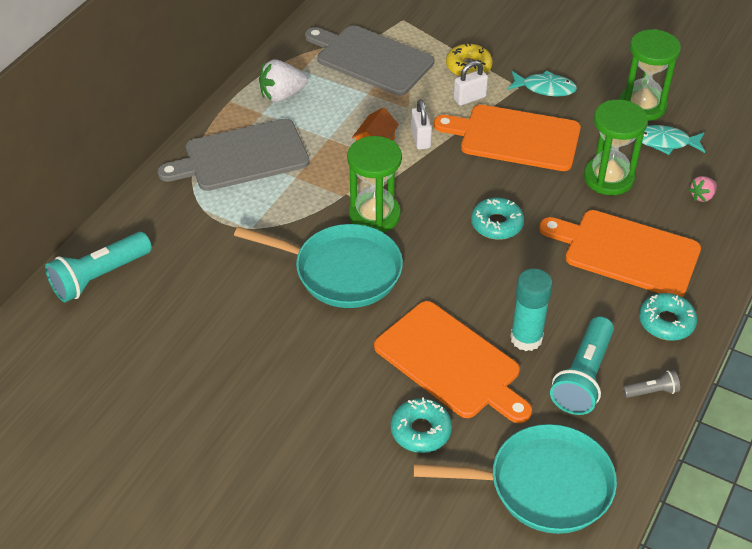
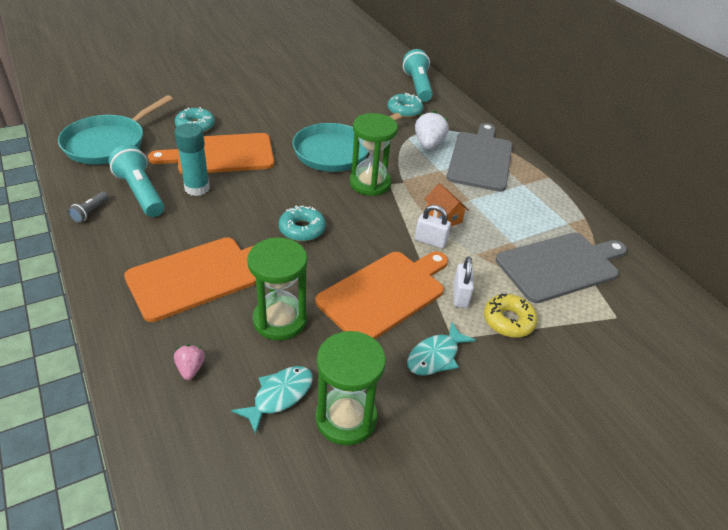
camera: 120 degrees right, 5 degrees down
(282, 95) = (539, 201): white strawberry -> white strawberry (428, 144)
(666, 322) = (120, 253): turquoise donut -> turquoise donut (404, 110)

